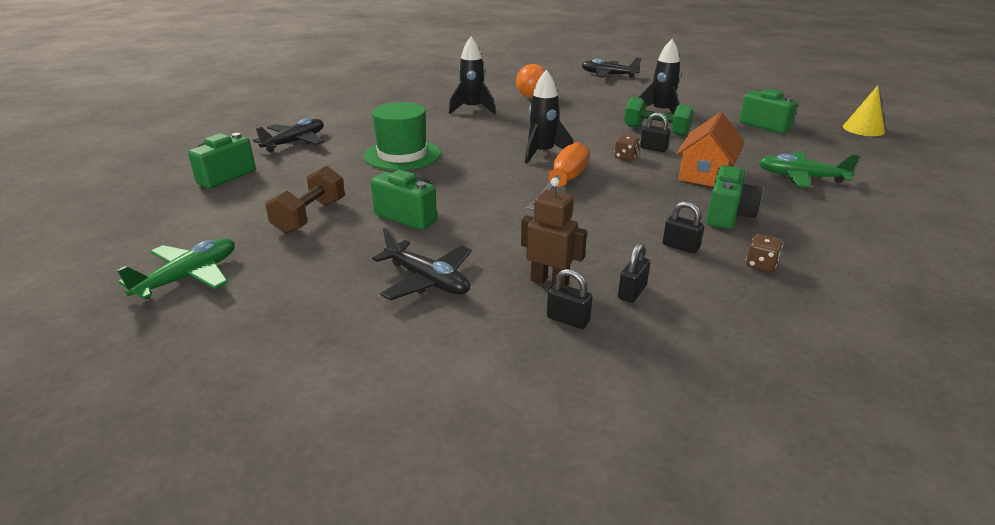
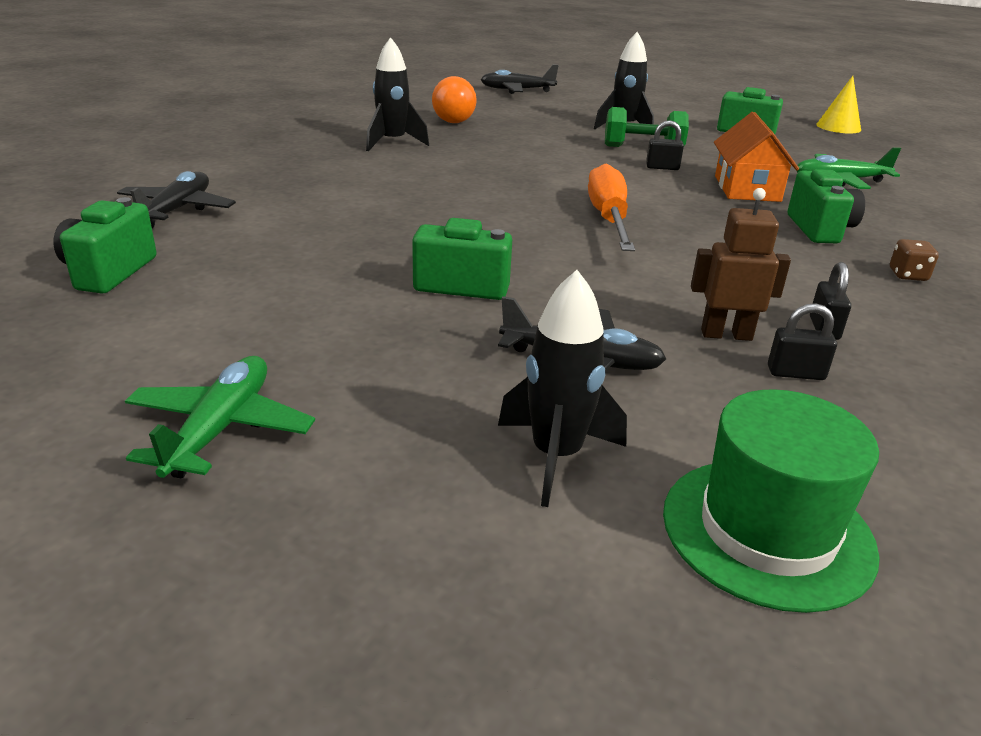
camera: 25 degrees left, 0 degrees up
(310, 217) = (320, 308): brown dumbbell -> none
(402, 155) = (362, 209): green hat -> green hat (767, 531)
(542, 153) = (544, 186): black rocket -> black rocket (556, 456)
(626, 157) = (643, 180): brown dice -> none
(680, 247) = (813, 270): black padlock -> none

